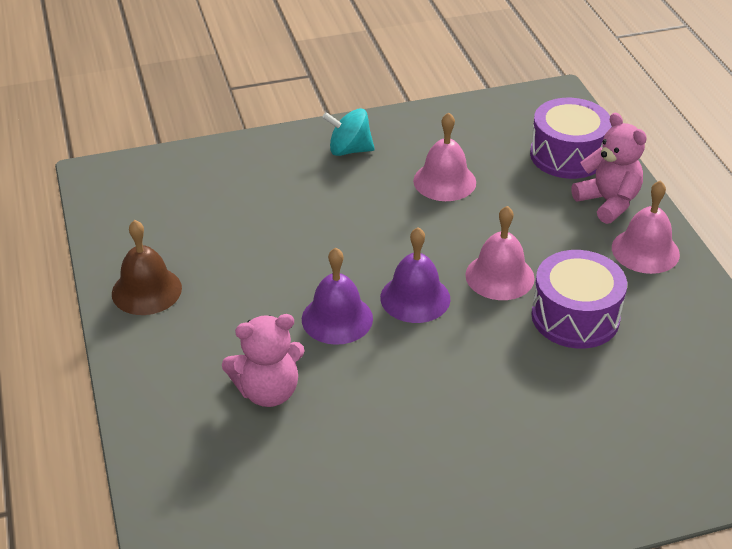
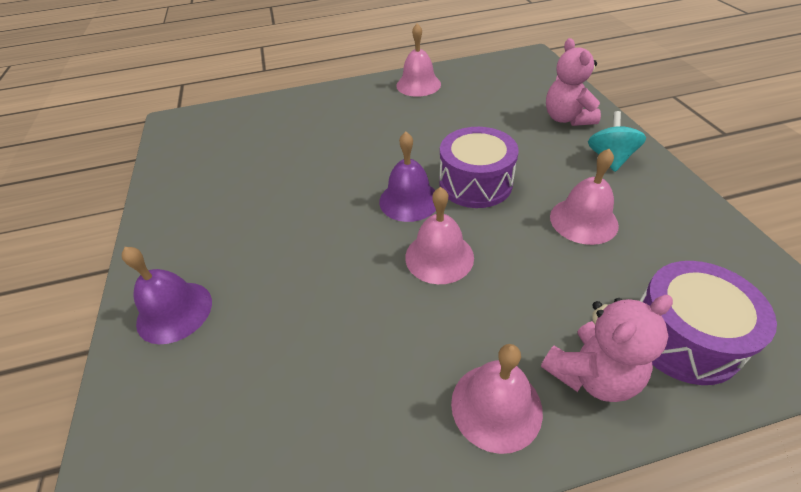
camera: 95 degrees right, 5 degrees up
(146, 290) = (418, 85): brown bell -> pink bell
(268, 391) = (321, 135): pink teddy bear -> pink teddy bear (567, 118)
(337, 318) = (387, 160): purple bell -> purple bell (174, 311)
(575, 317) = (378, 314): purple drum -> purple drum (475, 183)

